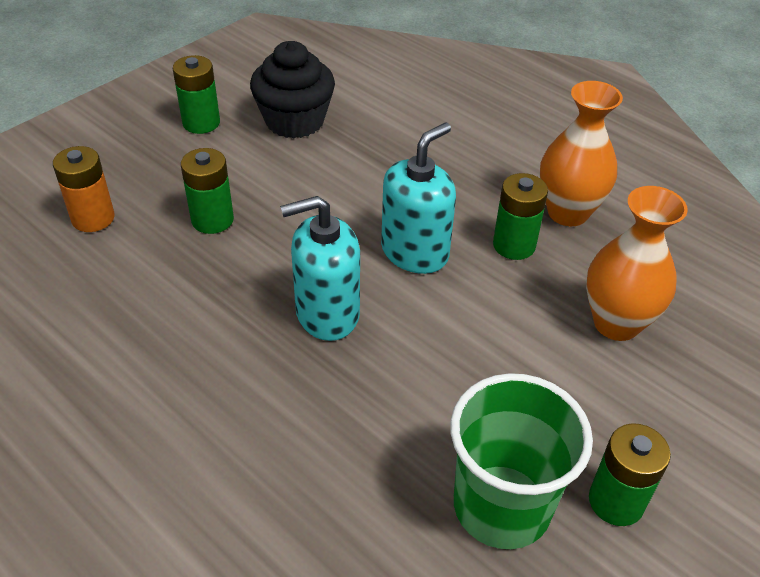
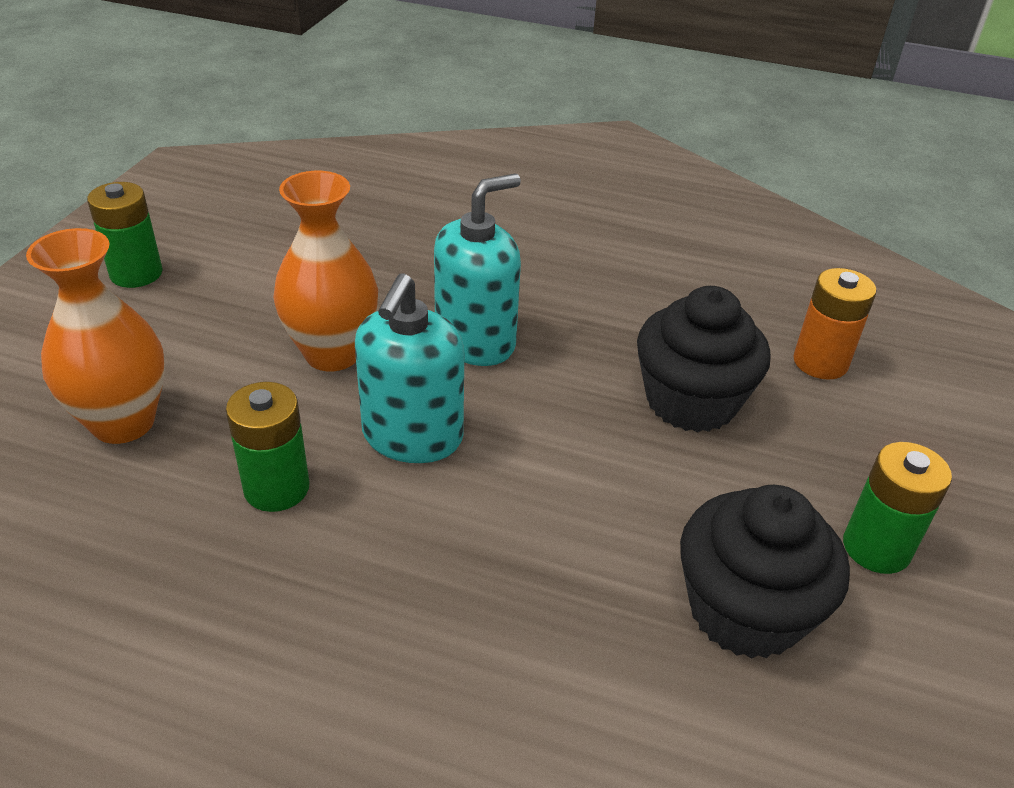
camera: 155 degrees right, 5 degrees down
(212, 220) = (691, 401): green battery -> black cupcake
(501, 506) = (240, 249): green cup -> none
(567, 212) = (196, 574): orange vase -> orange vase (332, 354)

